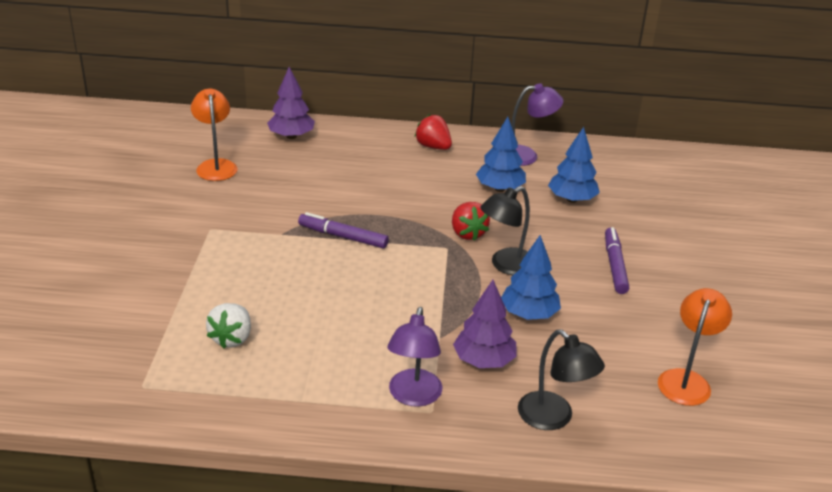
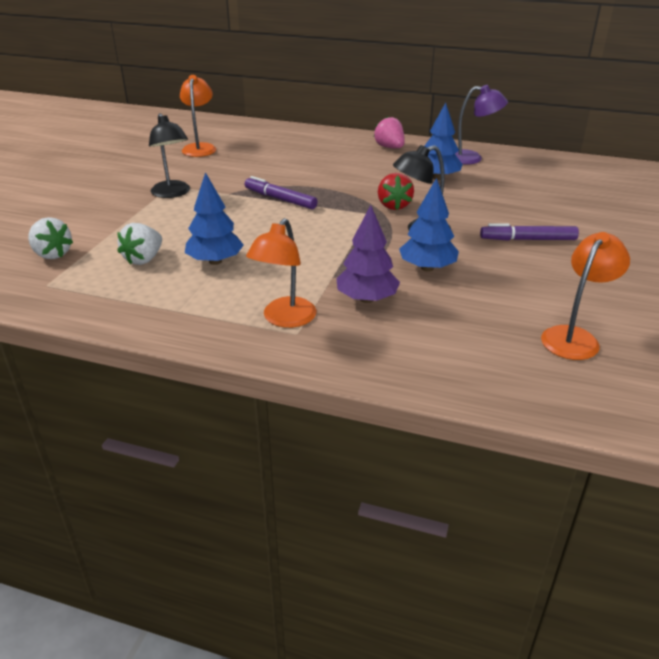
camera: 15 degrees right, 0 degrees up
(125, 344) = (52, 254): none -> white strawberry
(291, 136) = (272, 134): purple tree -> none
(413, 396) = (284, 319): purple lamp -> orange lamp
(433, 147) = (389, 147): red strawberry -> pink strawberry
(553, 418) = (418, 353): black lamp -> black lamp (173, 193)
(572, 199) = (503, 190): blue tree -> blue tree (215, 261)
(614, 265) = (528, 239): purple marker -> purple marker turned 105 degrees counterclockwise

